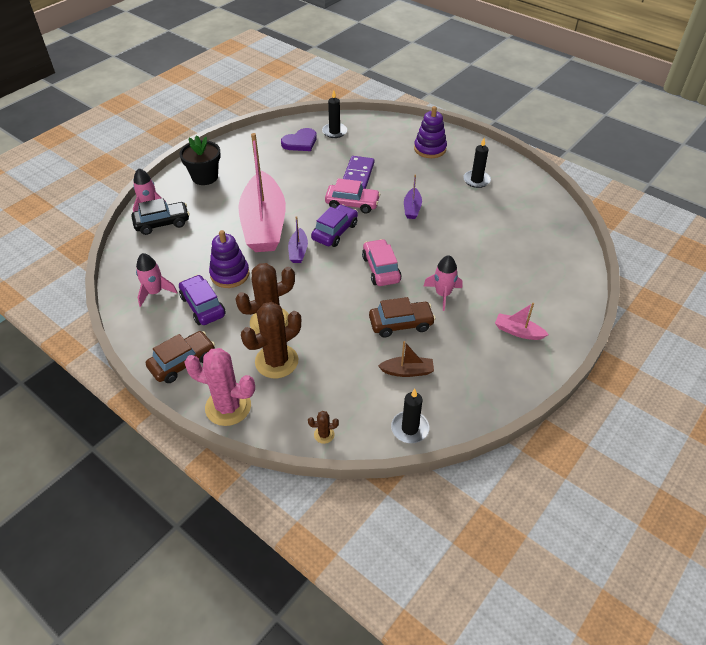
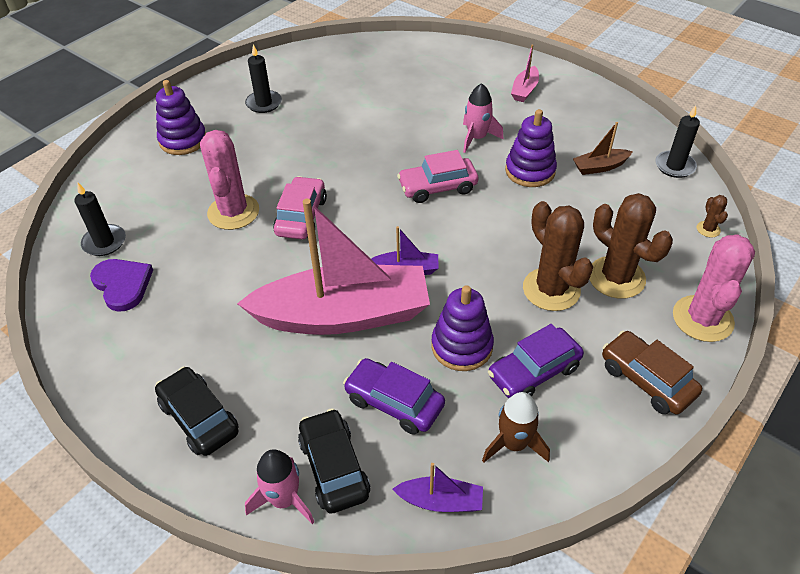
camera: 90 degrees left, 0 degrees up
(155, 292) = (513, 444): pink rocket -> brown rocket
(205, 177) = (199, 418): black flower pot -> black car
(335, 232) = (363, 232): purple car -> purple car (394, 402)
(358, 175) = (233, 212): purple domino -> pink cactus
(401, 324) = (530, 171): brown car -> purple stacking toy
(407, 371) = (600, 167): brown boat -> brown boat turned 105 degrees counterclockwise
(412, 208) = (317, 159): purple boat -> purple boat (440, 501)

